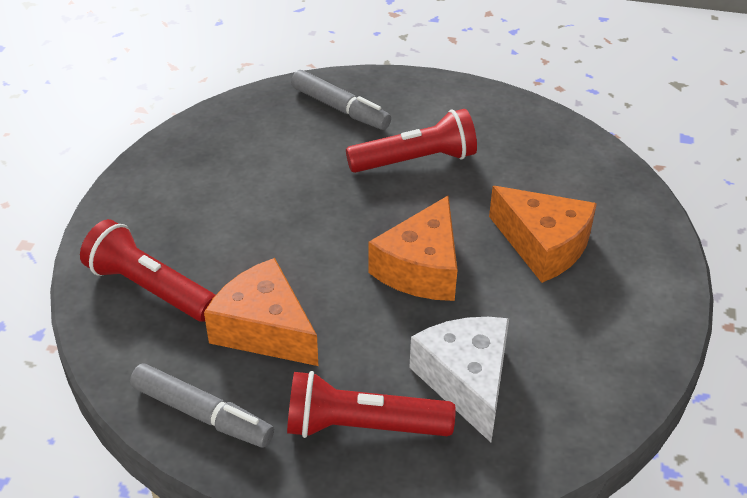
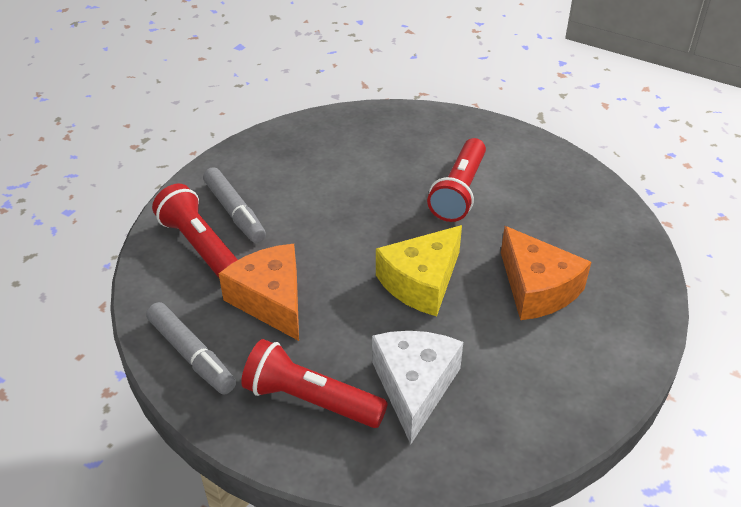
camera: 20 degrees right, 0 degrees up
(340, 109) = (416, 136): grey marker -> grey marker (234, 212)
(415, 160) = (459, 191): red flashlight -> red flashlight turned 105 degrees clockwise
(421, 268) = (421, 282): orange cheese -> yellow cheese

